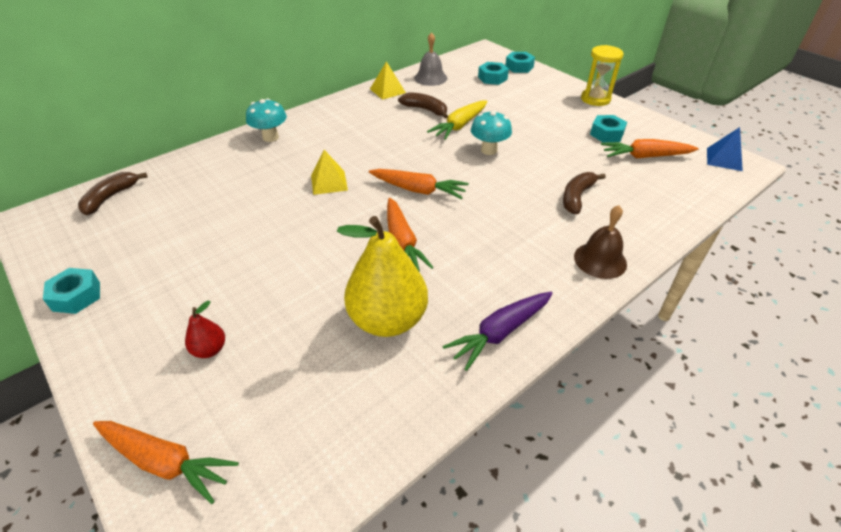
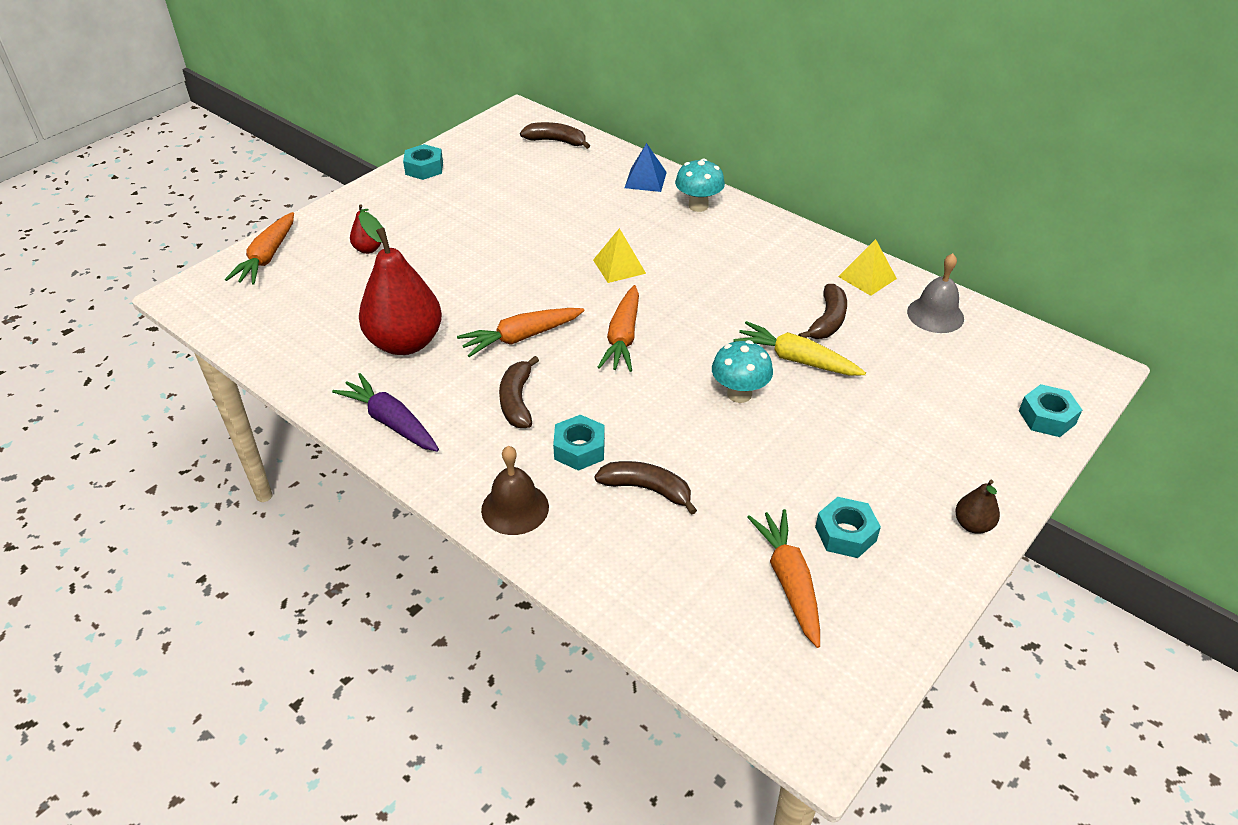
camera: 80 degrees right, 0 degrees up
(388, 320) = (405, 343): yellow pear -> red pear
(482, 250) = (517, 401): none -> brown banana
(492, 78) = (978, 385): turquoise nut -> turquoise nut (579, 449)
(595, 99) = (972, 525): yellow hourglass -> brown pear
(724, 159) = (824, 703): blue pyramid -> blue pyramid (645, 180)

